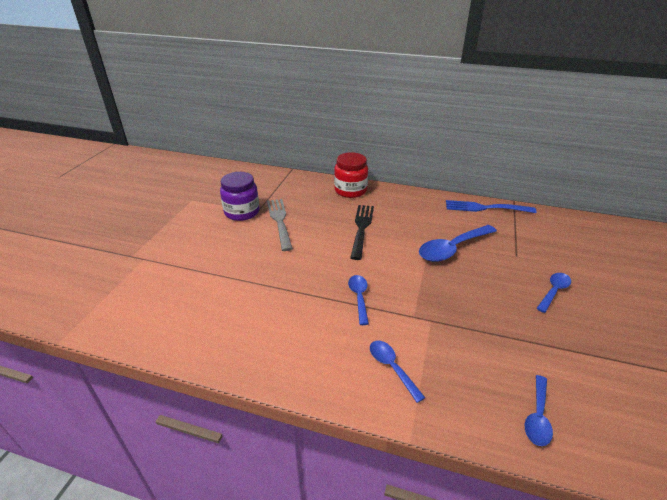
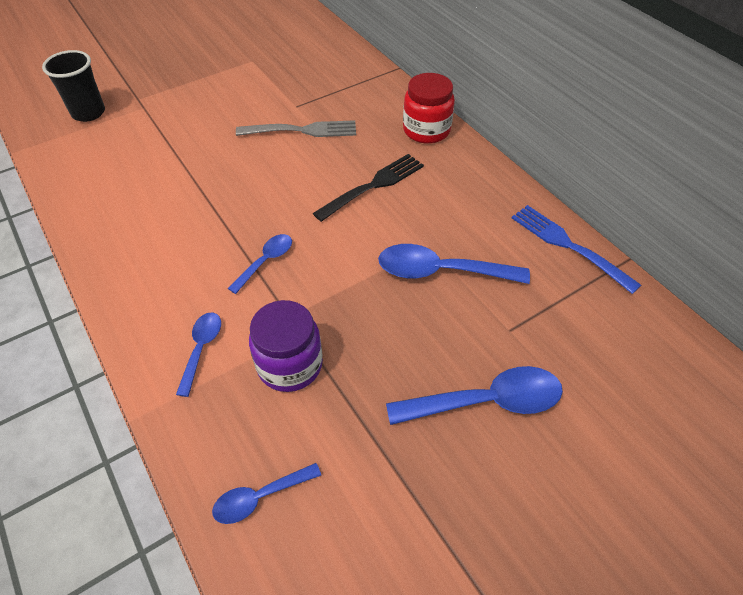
camera: 40 degrees right, 15 degrees up
(98, 283) = (88, 113): none -> black cup
(242, 212) = (279, 99): purple jar -> purple jar (290, 365)
(280, 222) = (301, 131): grey fork -> grey fork turned 60 degrees clockwise
(553, 291) = (486, 401): blue spoon -> blue spoon, size x1.75

